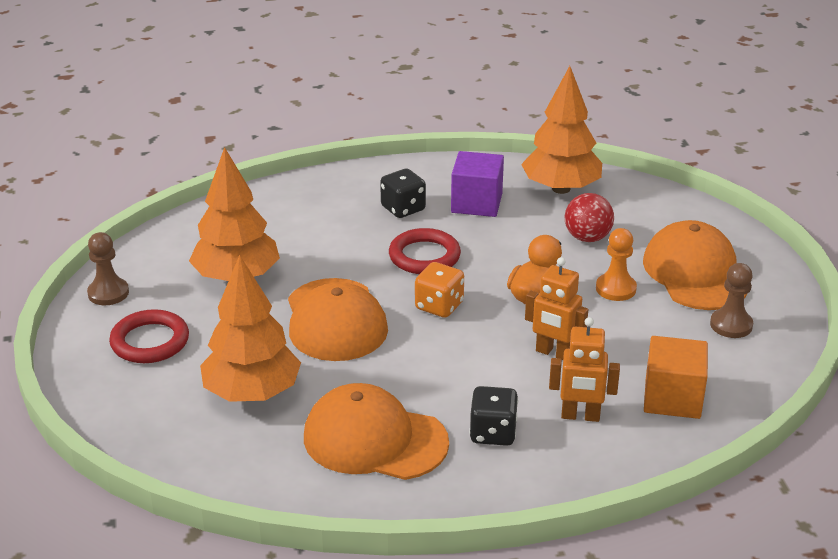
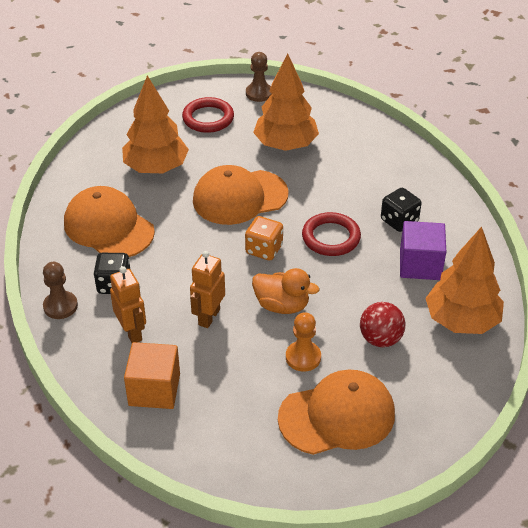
camera: 85 degrees right, 10 degrees up
(375, 440) = (108, 227): orange cap -> orange cap turned 60 degrees counterclockwise
(580, 416) = (132, 332): orange robot -> orange robot turned 150 degrees clockwise
(731, 325) = (258, 437): brown pawn -> brown pawn (60, 306)

